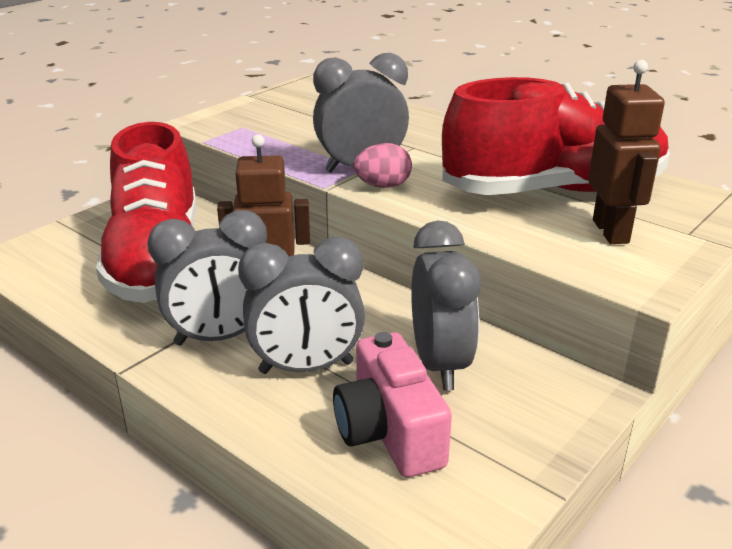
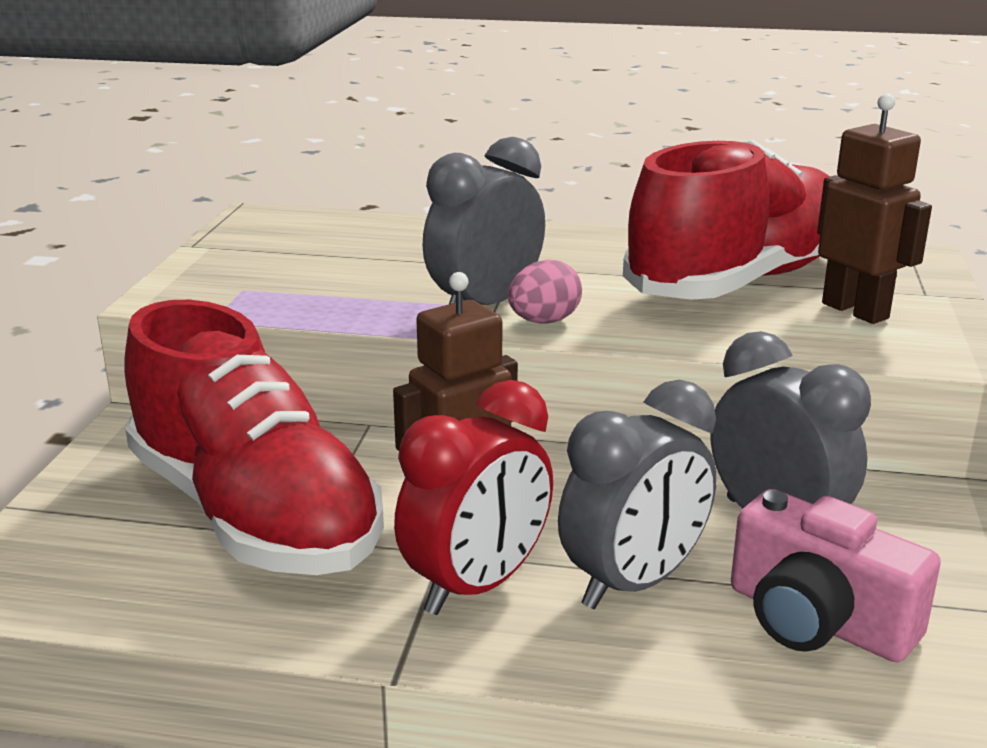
camera: 30 degrees left, 5 degrees down
(219, 337) = (477, 586): grey clock -> red clock

